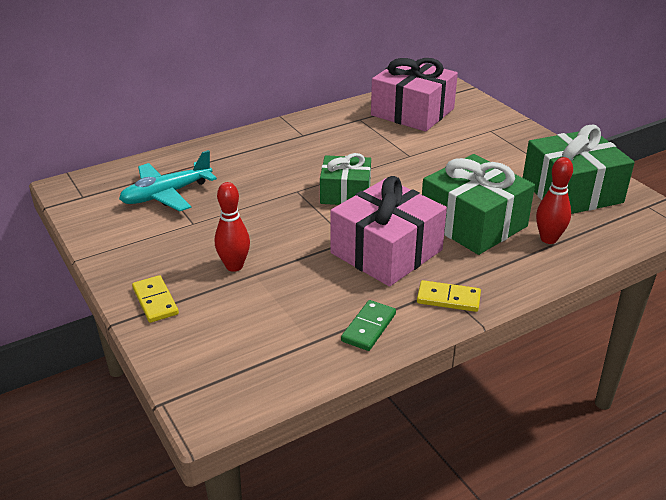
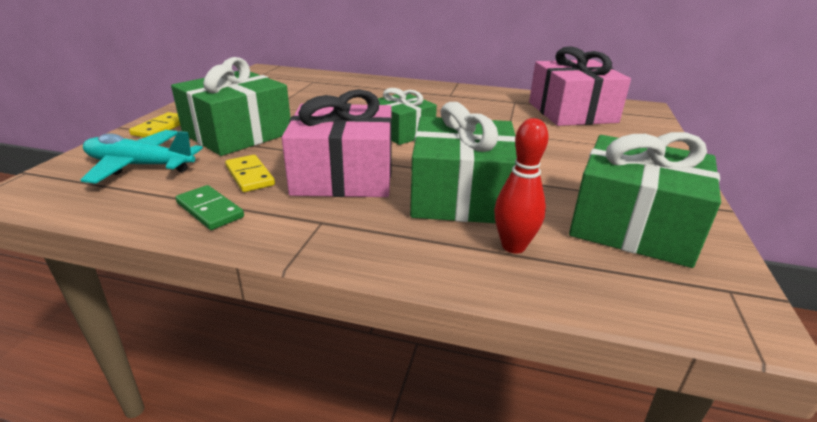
camera: 45 degrees right, 5 degrees down
(166, 194) = (297, 90): turquoise plane -> turquoise plane (140, 166)
(234, 266) = (237, 133): red bowling pin -> green gift
(369, 327) = (210, 210): green domino -> green domino turned 60 degrees clockwise
(448, 299) = (308, 231): yellow domino -> yellow domino (249, 176)

